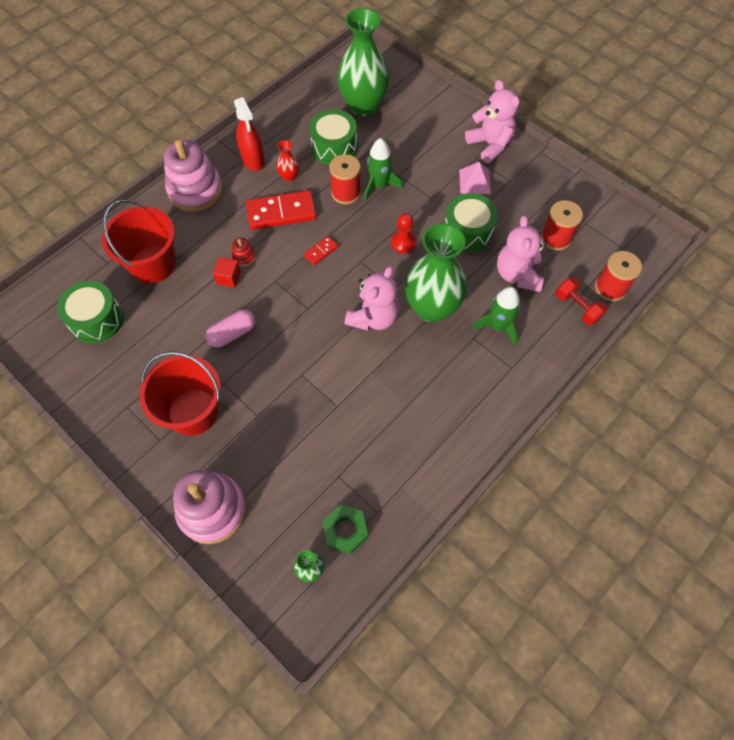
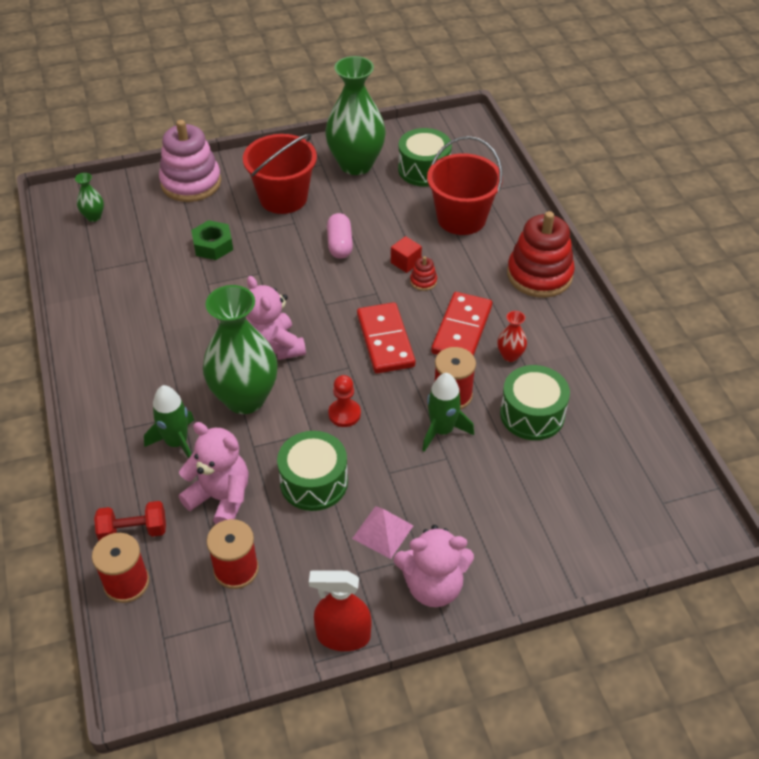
camera: 120 degrees right, 15 degrees down
(195, 190) = (539, 275): pink stacking toy -> red stacking toy
(253, 160) = (556, 334): red spray bottle -> red spray bottle (343, 636)
(321, 251) = (385, 340): red domino -> red domino, size x2.07
(345, 531) = (100, 246): green nut -> green nut (213, 245)
(363, 106) = (590, 476): green vase -> green vase (356, 164)

